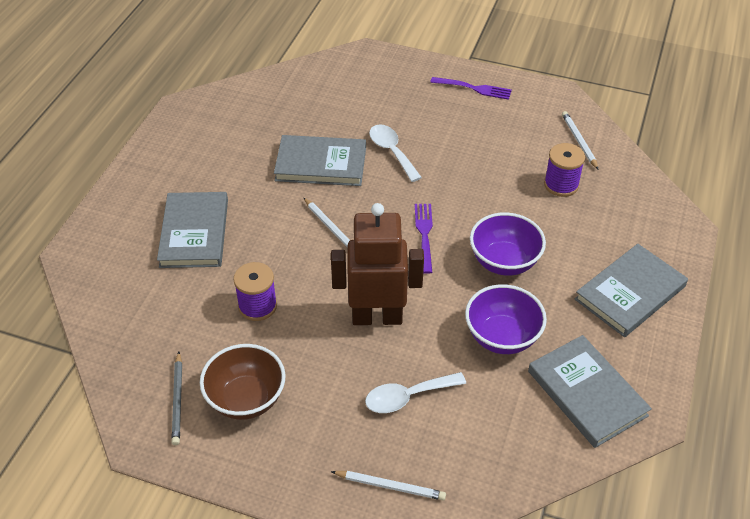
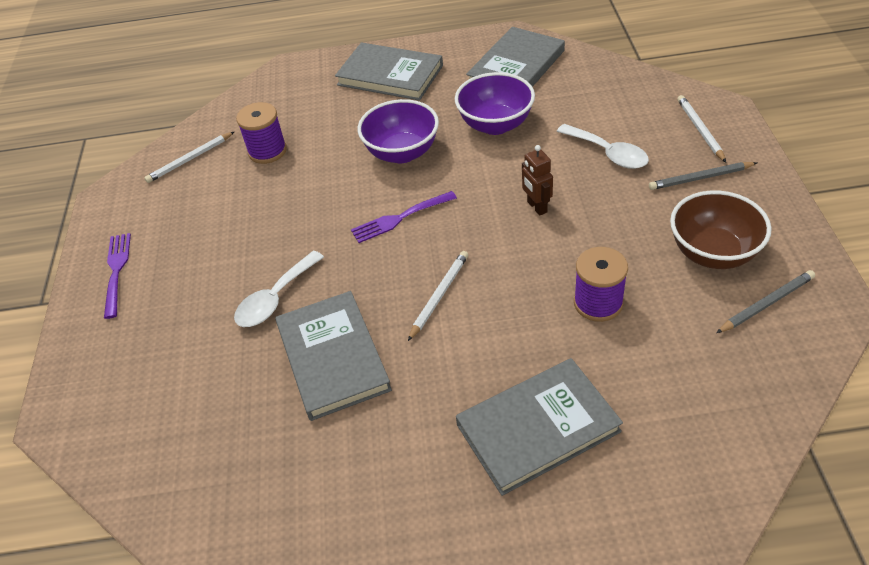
camera: 110 degrees left, 0 degrees up
(329, 444) = (700, 178): none -> grey pencil
(377, 317) = (536, 207): brown robot -> brown robot, size x0.44

